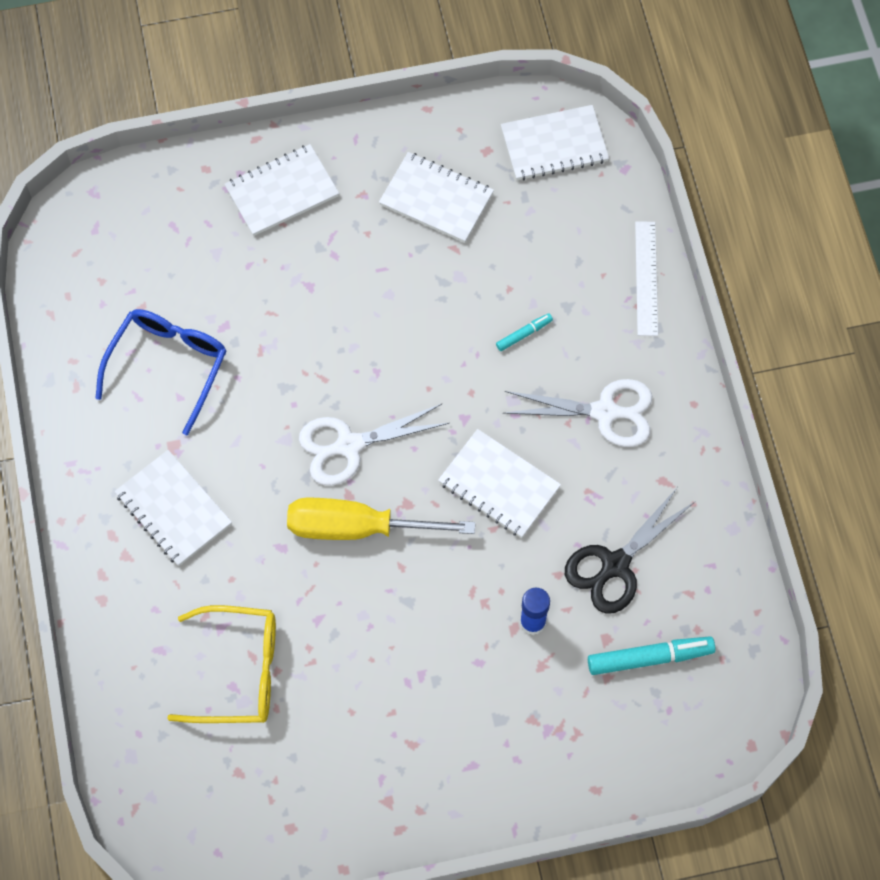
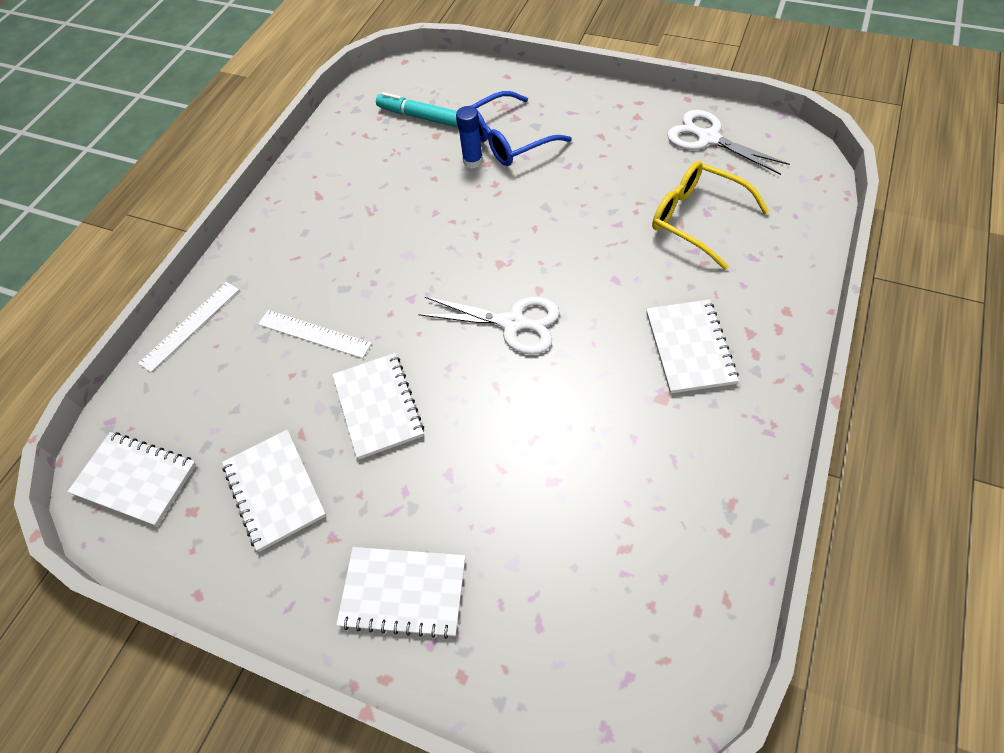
camera: 140 degrees left, 10 degrees down
(168, 365) = (628, 472): blue glasses -> blue glasses (508, 140)
(357, 527) = (548, 265): yellow screwdriver -> none
(499, 485) = (425, 244): white notebook -> white notebook (378, 406)
(524, 334) = (314, 334): turquoise marker -> white ruler
(604, 412) = (312, 253): white scissors -> white scissors (708, 138)
(615, 565) = (394, 167): black scissors -> none

